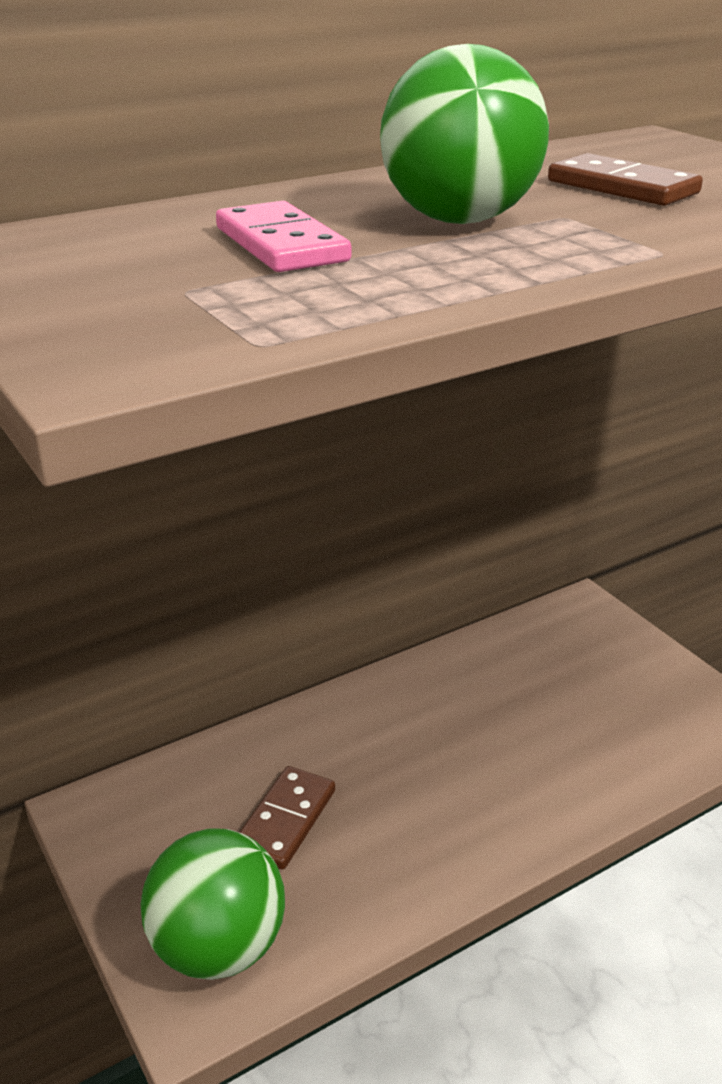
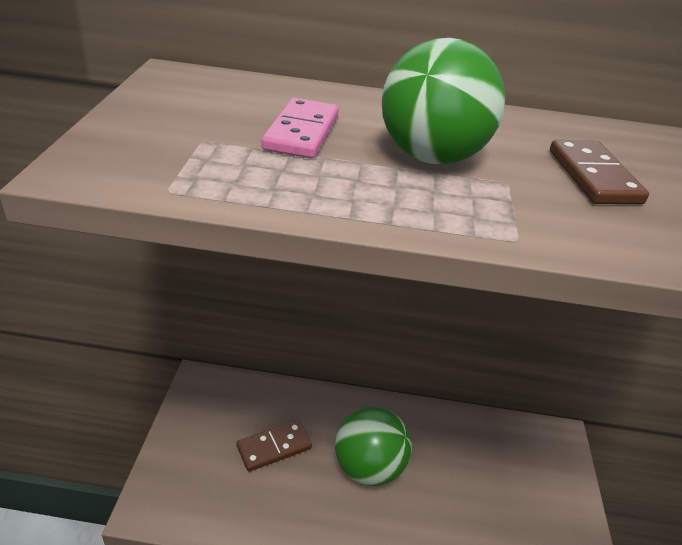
camera: 35 degrees right, 5 degrees up
(218, 947) = (186, 487): green ball -> green ball (368, 468)

